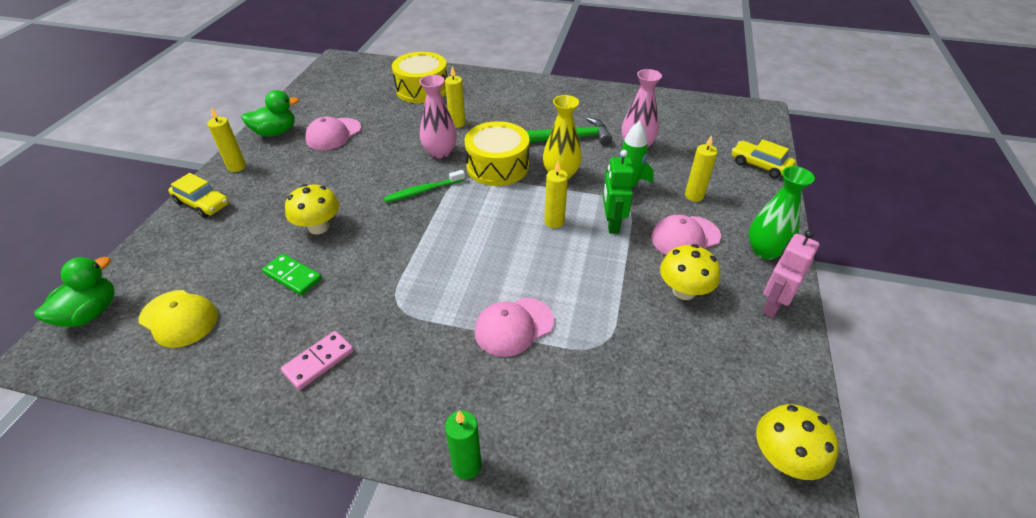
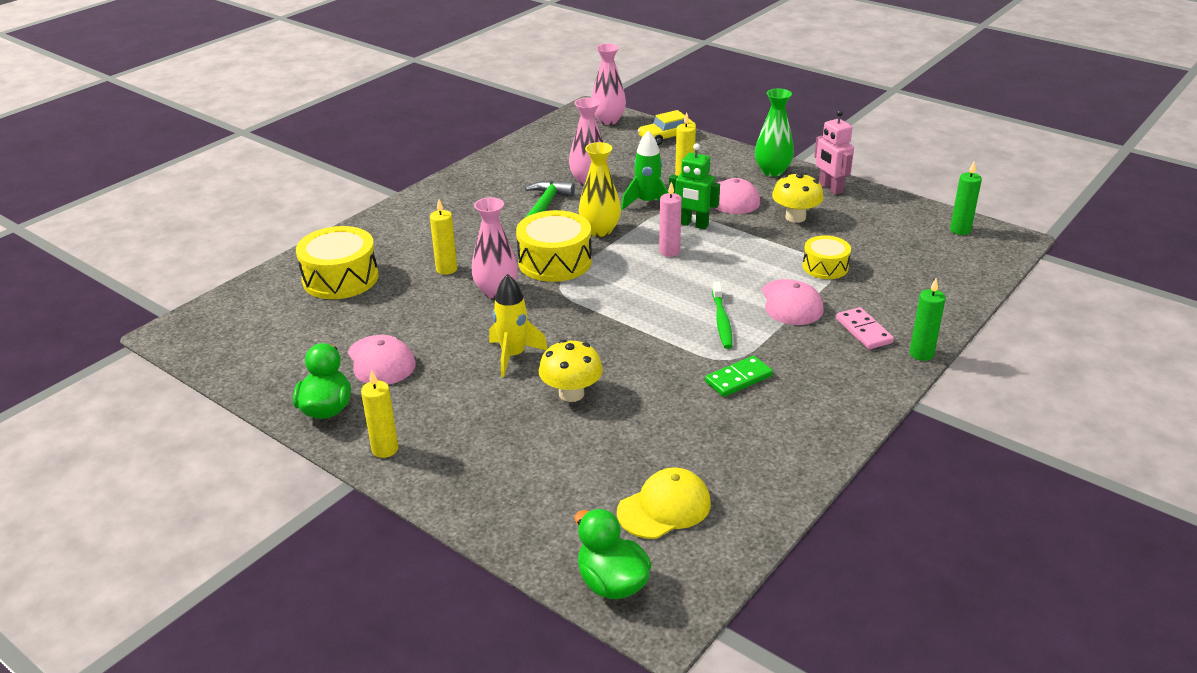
camera: 65 degrees left, 10 degrees down
(202, 203) = (448, 484): yellow car -> none
(293, 276) = (644, 420): green domino -> green domino (738, 379)
(319, 361) = (778, 415): pink domino -> pink domino (864, 331)
(358, 185) = (513, 356): none -> yellow rocket
(423, 191) = (560, 314): green toothbrush -> green toothbrush (722, 321)
(554, 222) = (669, 251): yellow candle -> pink candle
(599, 338) = (825, 267): none -> yellow drum
(753, 126) = (608, 120): none -> pink vase
(783, 459) = (960, 230): yellow mushroom -> green candle

